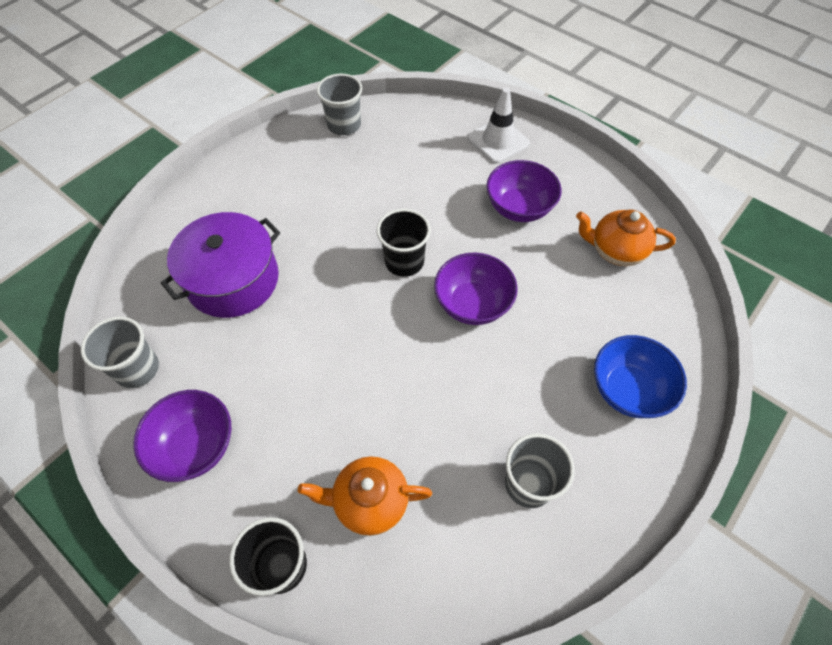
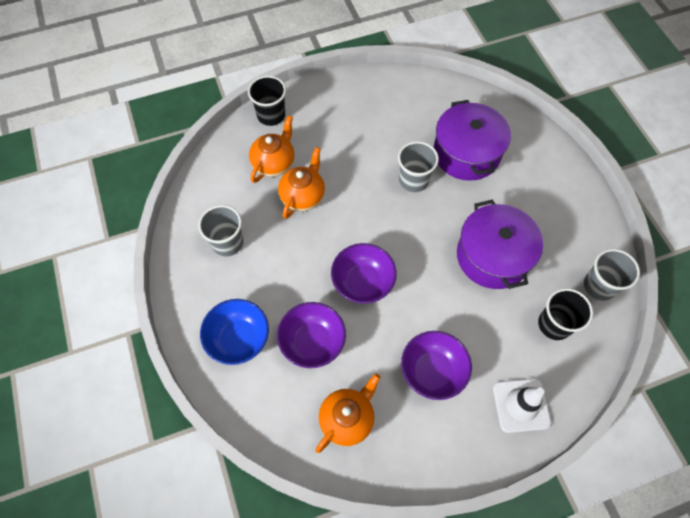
camera: 120 degrees right, 5 degrees up
(137, 369) = (425, 89): grey cup -> grey cup (413, 180)
(195, 446) = (358, 101): purple bowl -> purple bowl (312, 342)
(362, 208) = (492, 256): none -> purple pot
(400, 430) = (303, 196): none -> orange teapot
(404, 261) = (425, 259): black cup -> black cup (554, 324)

